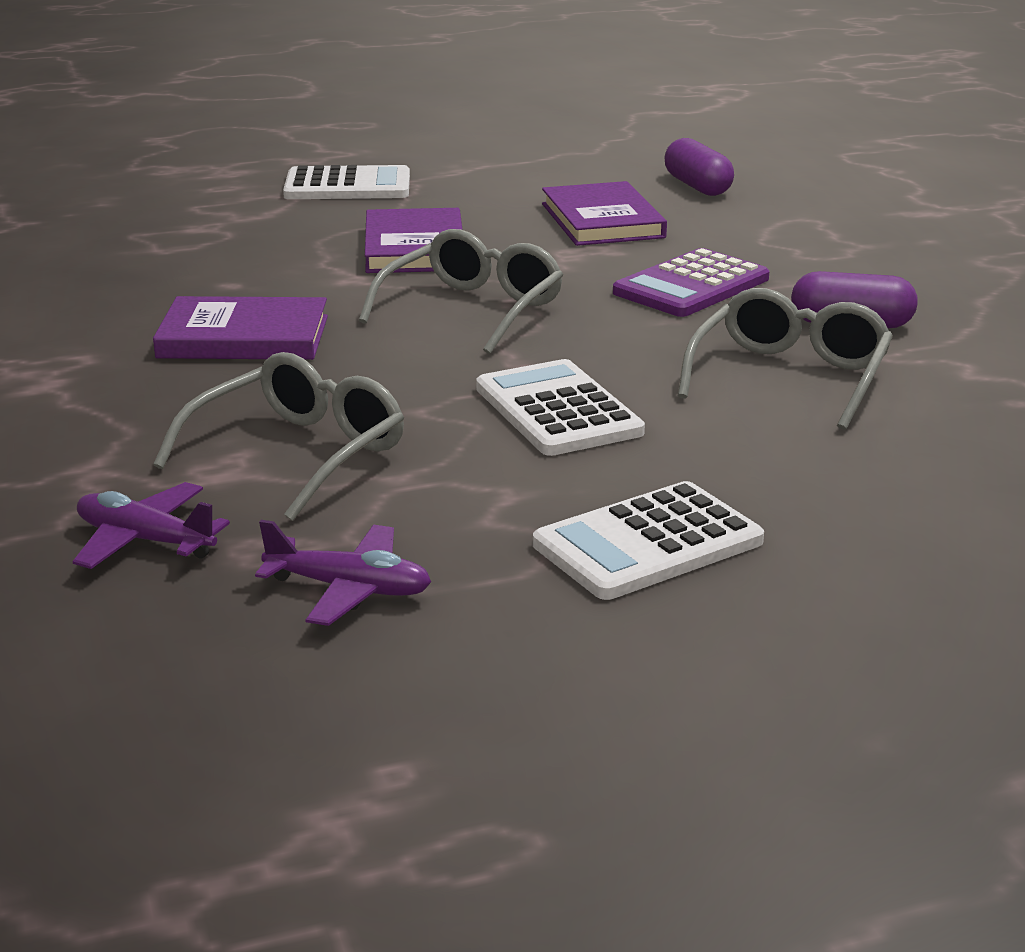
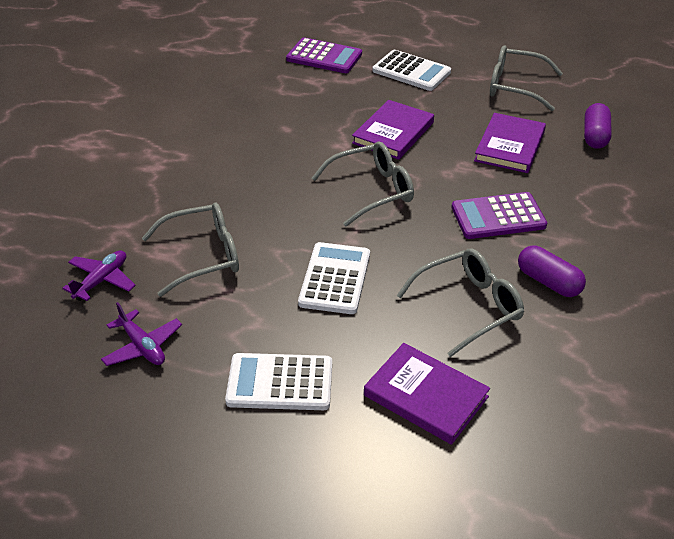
camera: 35 degrees right, 15 degrees up
(145, 541) = (101, 280): purple plane -> purple plane turned 60 degrees clockwise
(181, 201) = (324, 57): none -> purple calculator
(244, 337) = (256, 168): purple book -> purple book (426, 396)
(524, 168) = (516, 87): none -> grey glasses

